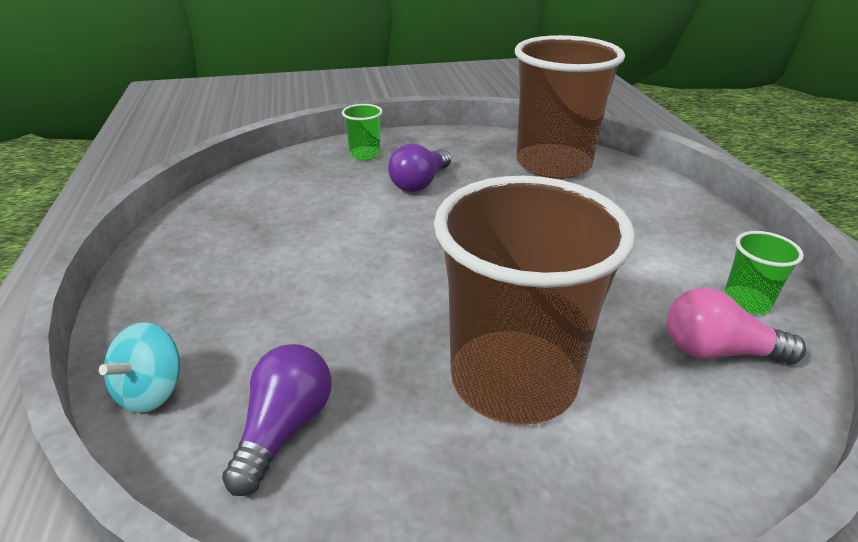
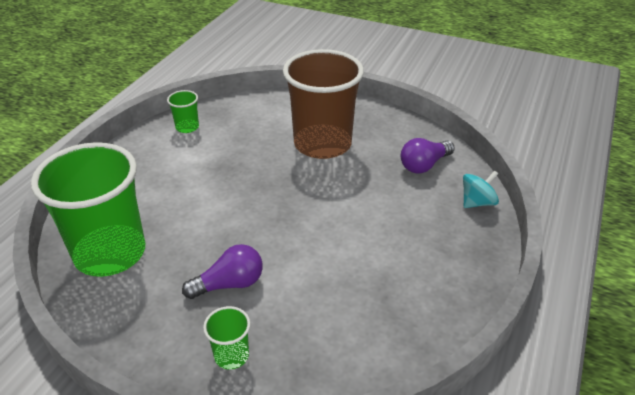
camera: 145 degrees left, 5 degrees up
(553, 164) = (110, 253): brown cup -> green cup
(717, 351) = (233, 120): pink light bulb -> none

